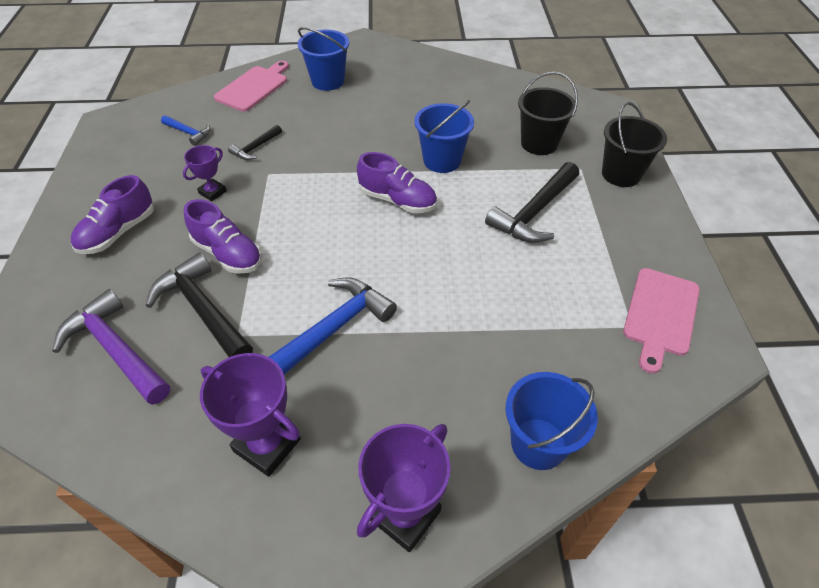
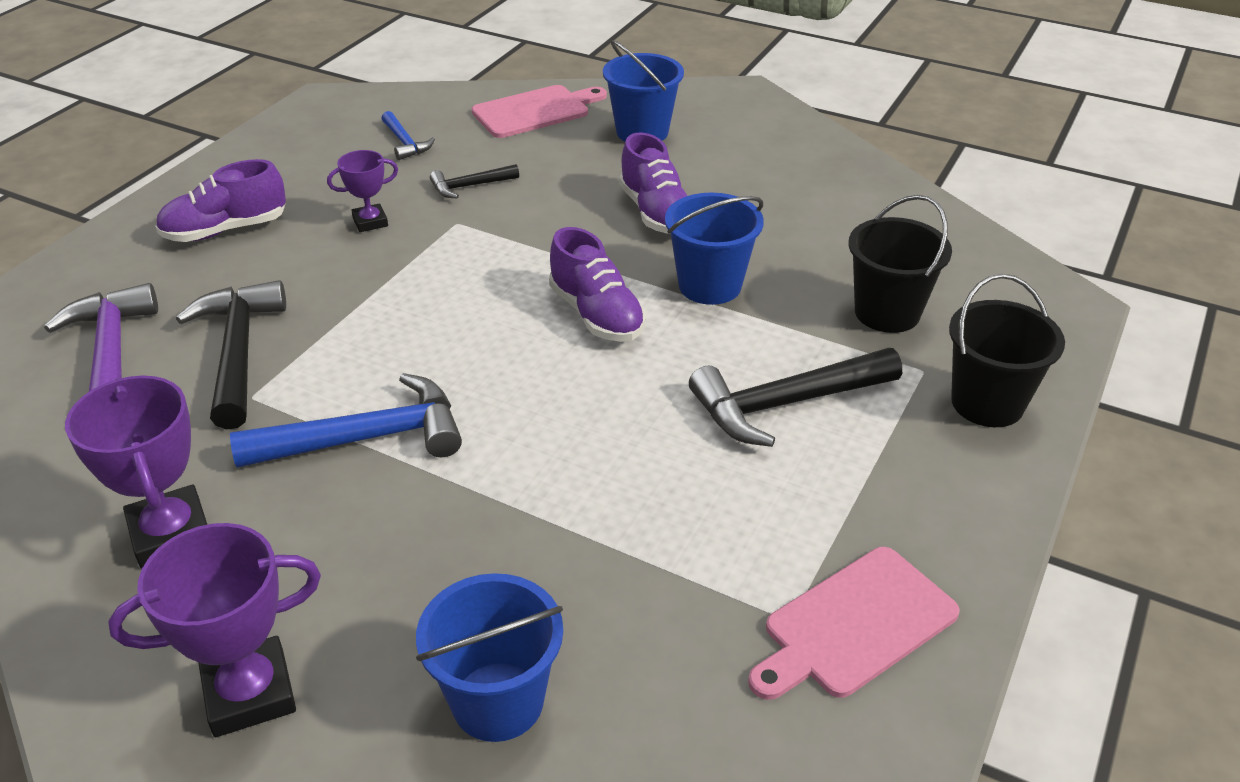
camera: 30 degrees right, 10 degrees down
(228, 254) = (323, 300): purple shoe -> purple shoe (656, 213)

